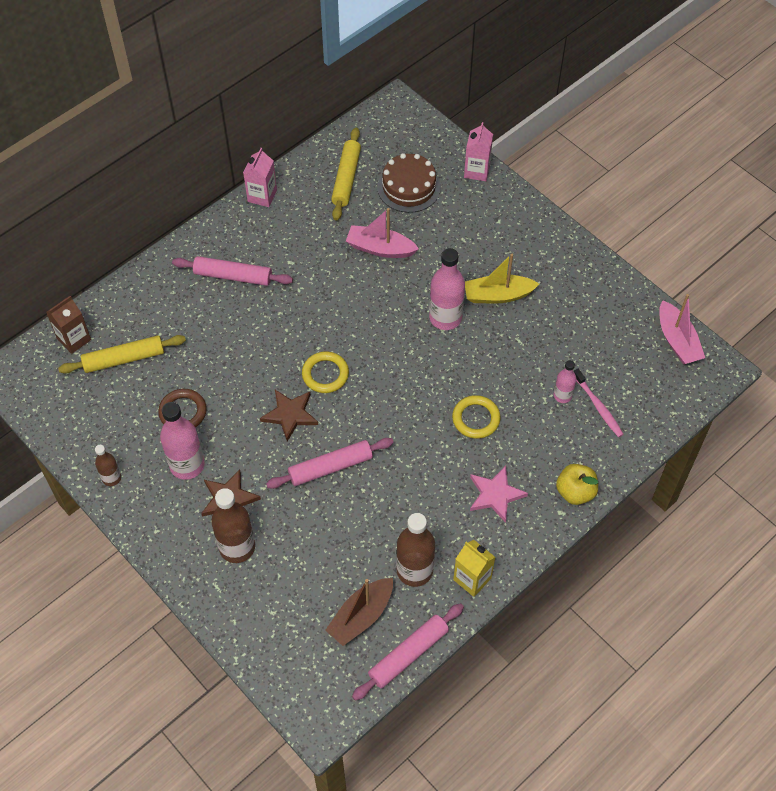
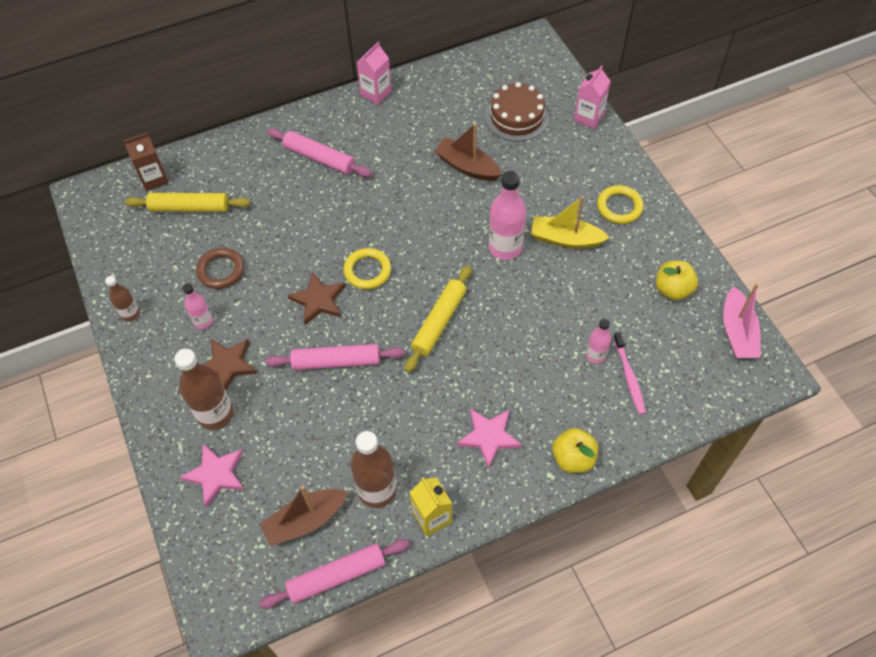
camera: 20 degrees right, 0 degrees up
(187, 465) = (203, 321): pink bottle -> pink bottle, size x0.55
(262, 601) = (216, 474): none -> pink star
(346, 178) = (460, 95): yellow rolling pin -> yellow rolling pin (439, 322)
(380, 248) = (467, 167): pink boat -> brown boat
(476, 419) = (498, 354): yellow ring -> yellow ring (619, 207)
(609, 317) = (672, 289): none -> yellow apple

